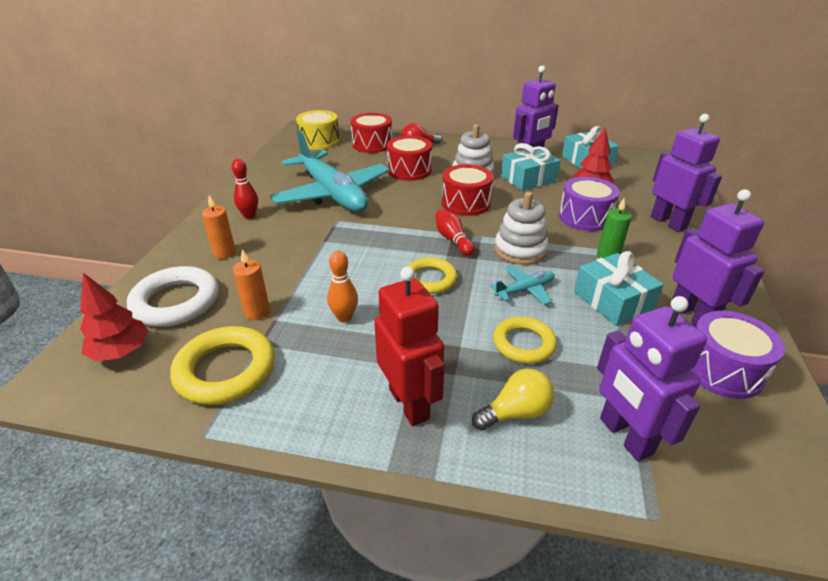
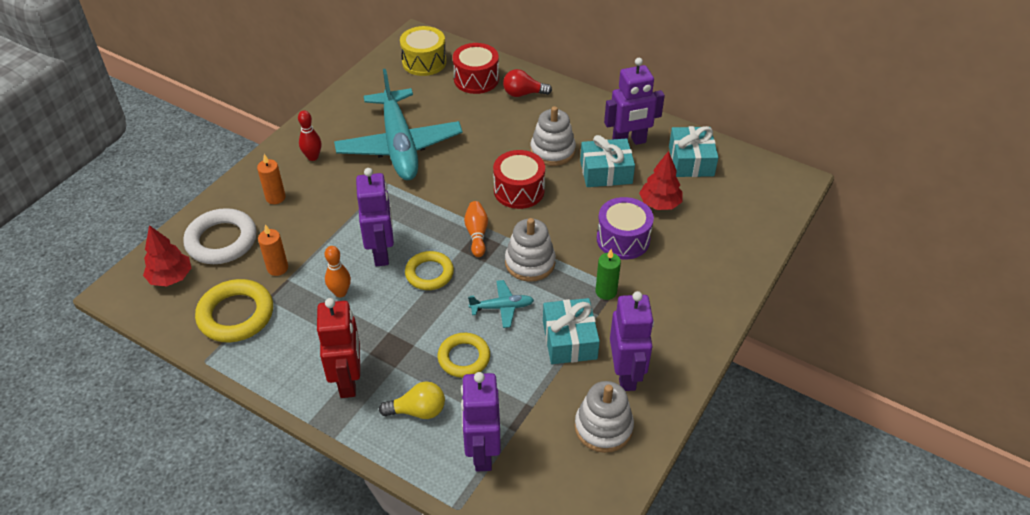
camera: 20 degrees right, 10 degrees up
(409, 170) = (491, 130): red drum -> none
(453, 240) = (477, 234): red bowling pin -> orange bowling pin
(668, 222) = (702, 268): purple robot -> purple robot (381, 252)
(722, 370) = (603, 427): purple drum -> white stacking toy

